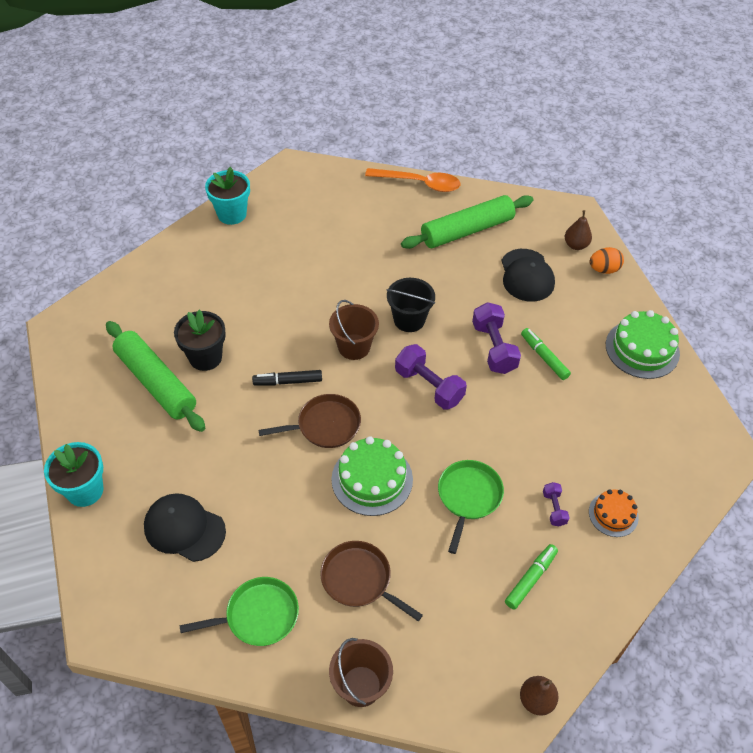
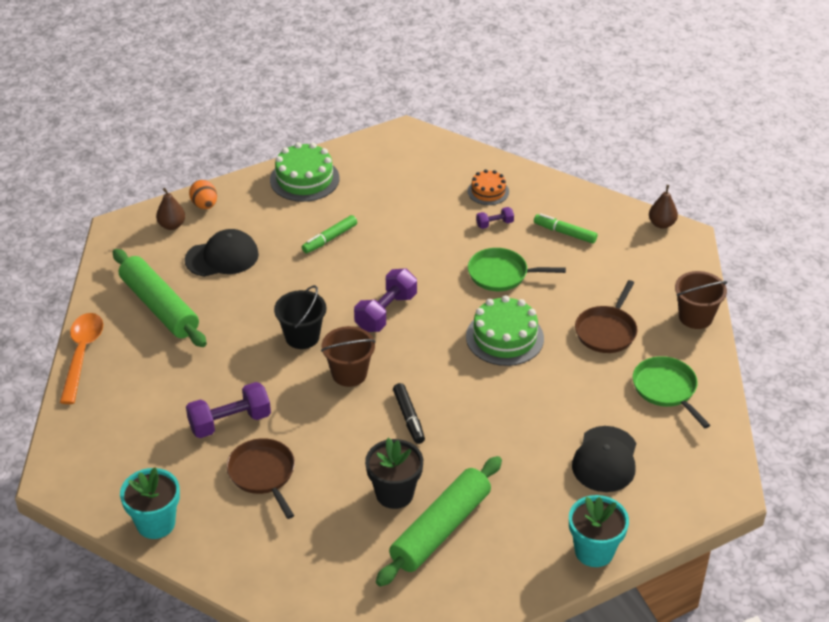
camera: 100 degrees left, 10 degrees down
(325, 425) = (455, 379): brown pan -> brown pan (263, 474)
(494, 348) = (326, 272): purple dumbbell -> purple dumbbell (230, 422)

